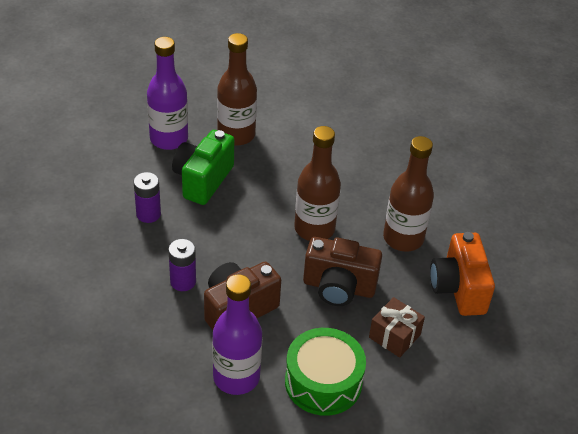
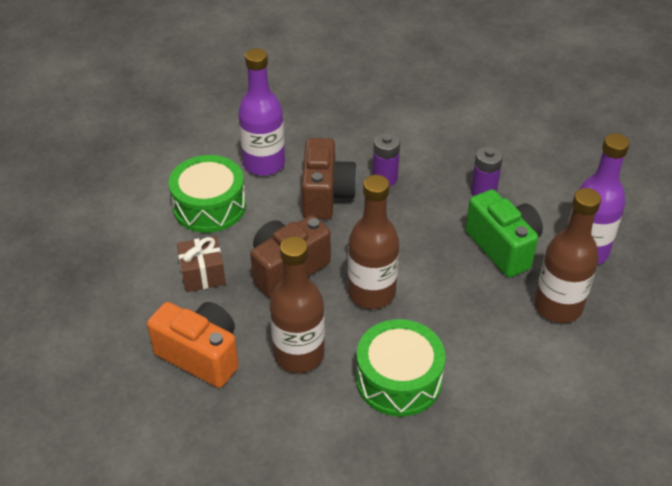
camera: 130 degrees right, 0 degrees up
(370, 182) = (398, 380): none -> green drum

